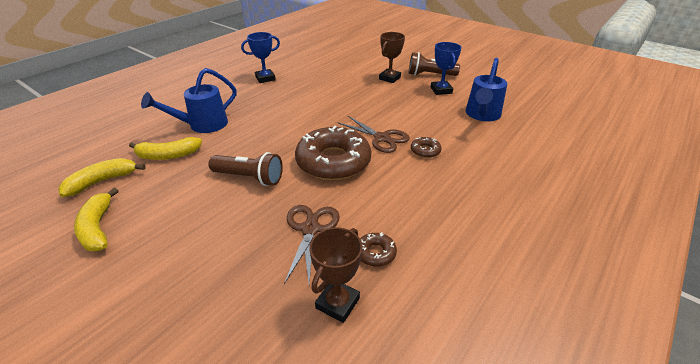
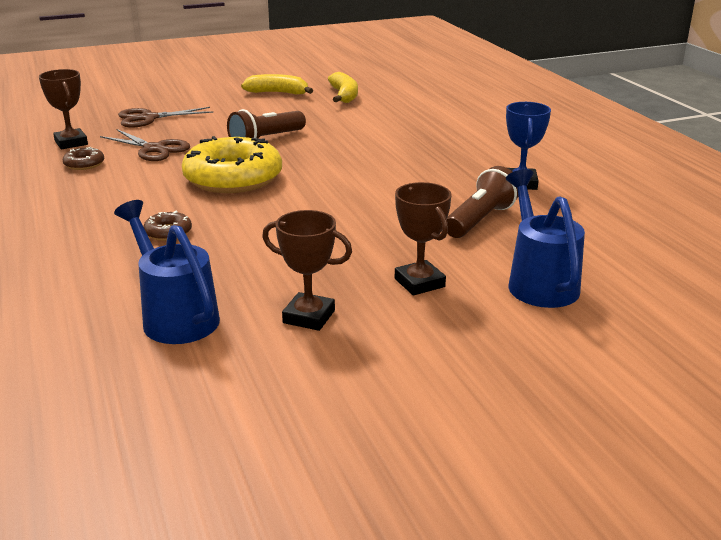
camera: 120 degrees right, 10 degrees down
(168, 155) = (357, 116): yellow banana -> none
(202, 125) = (405, 134): blue watering can -> blue watering can (539, 282)
(333, 161) = (233, 178): brown donut -> yellow donut
(382, 138) = (237, 215): brown scissors -> brown scissors (149, 118)
(430, 75) = (389, 334): brown flashlight -> brown flashlight (480, 220)
(441, 90) = (309, 317): blue trophy -> brown trophy

